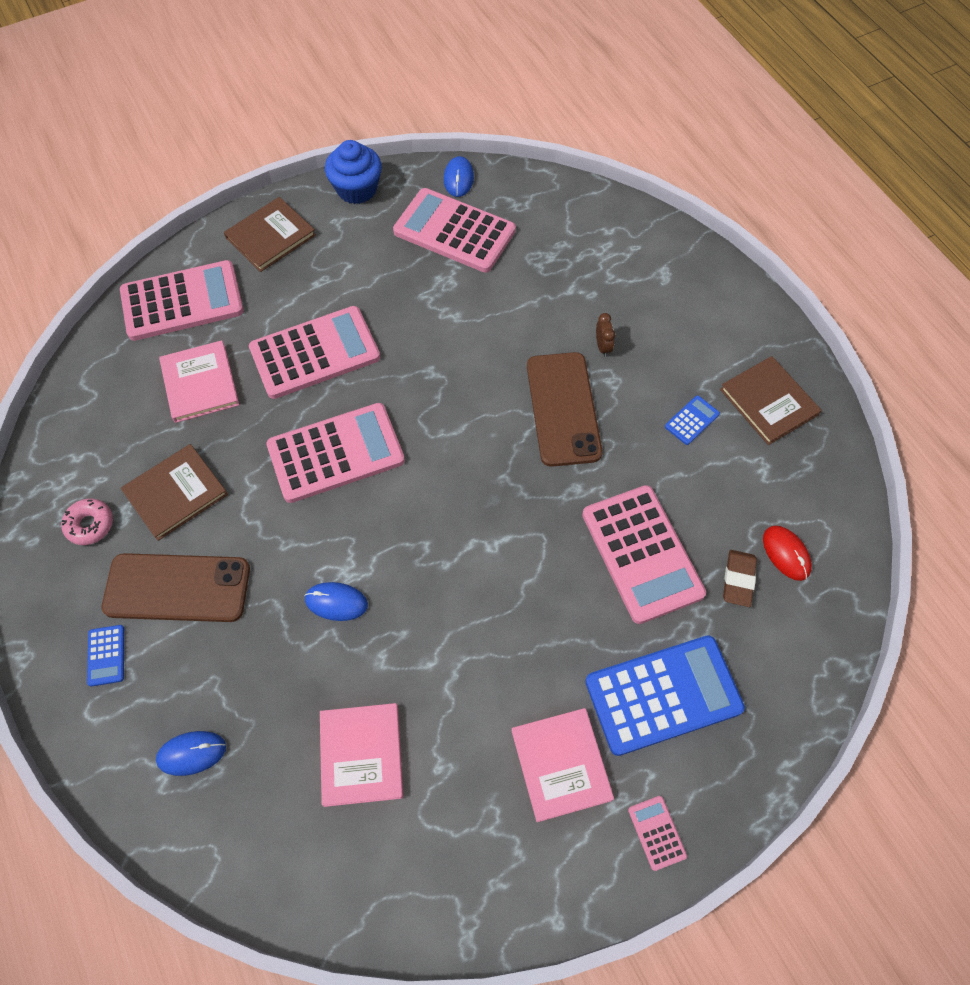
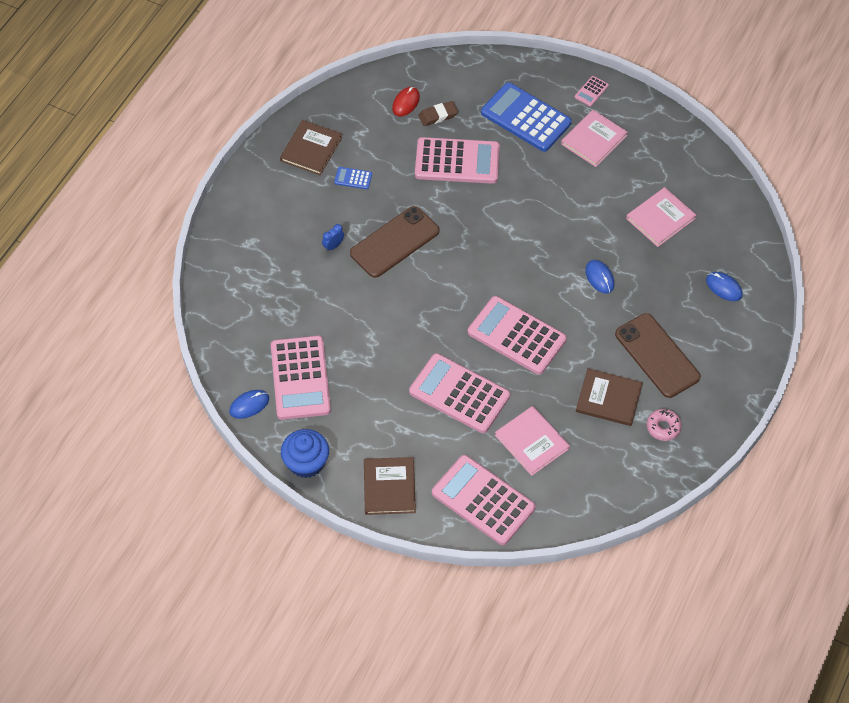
camera: 125 degrees left, 5 degrees down
(106, 655) = (717, 361): blue calculator -> none
(200, 383) = (532, 442): pink book -> pink book turned 75 degrees counterclockwise
(270, 236) = (389, 487): brown book -> brown book turned 75 degrees clockwise
(602, 347) = (333, 246): brown clock -> blue clock
(642, 553) = (457, 161): pink calculator -> pink calculator turned 60 degrees clockwise

